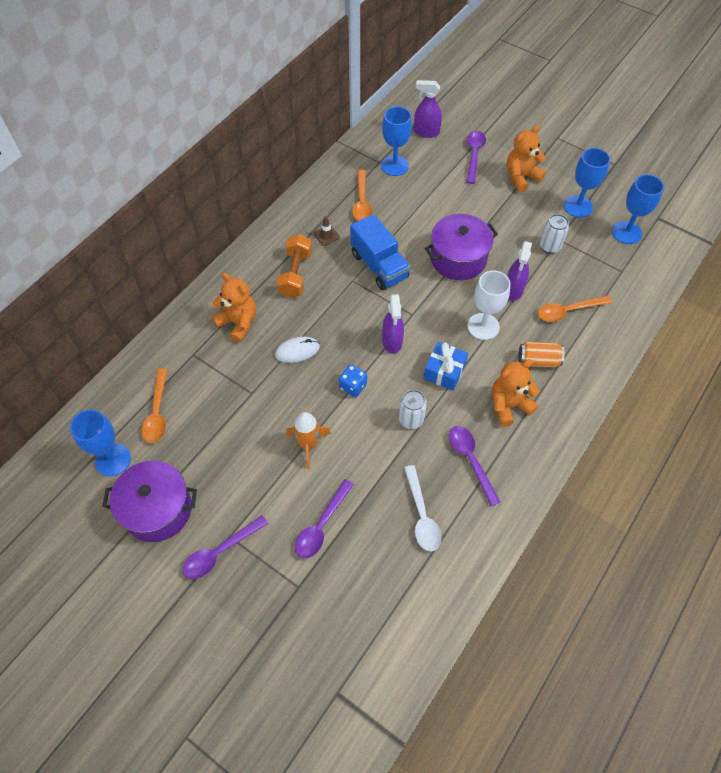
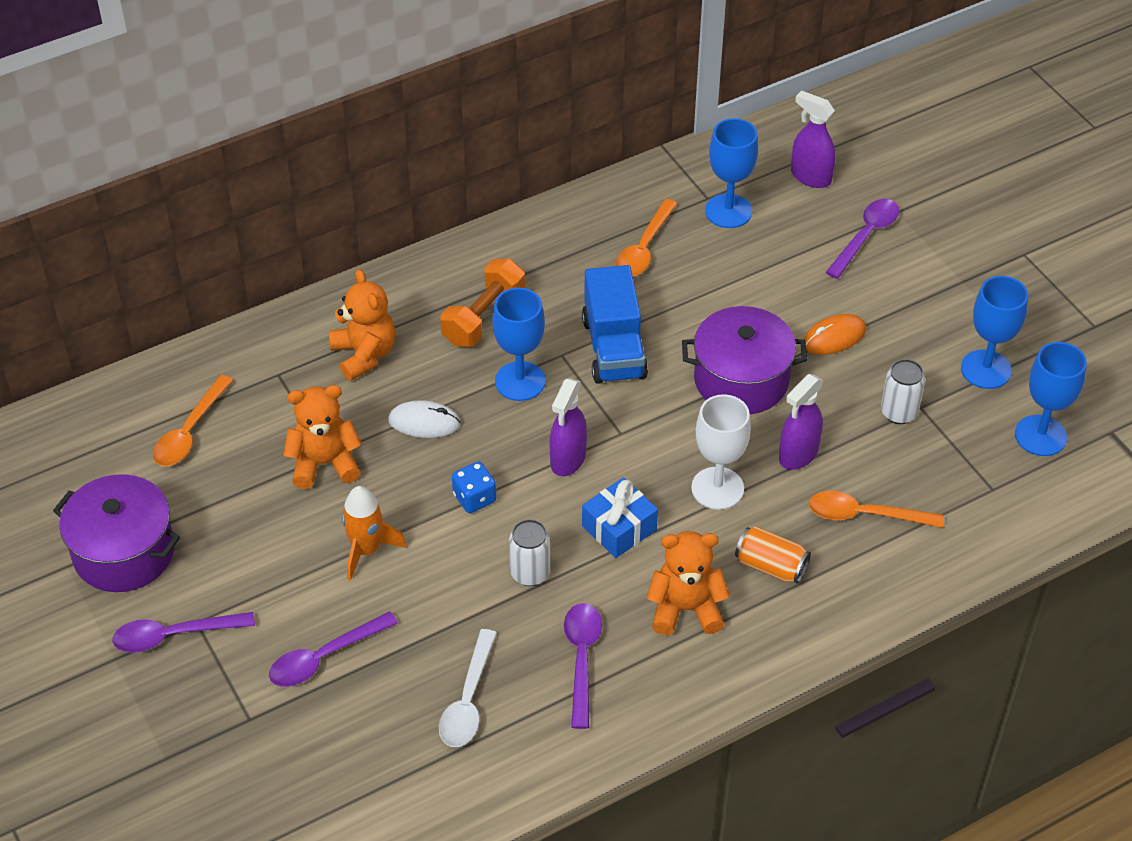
camera: 25 degrees right, 10 degrees down
(113, 460) = (101, 469): blue goblet -> blue goblet (520, 381)
(326, 235) = (561, 278): brown traffic cone -> none
(491, 217) = (834, 337): none -> orange mouse
(521, 177) = (921, 295): orange teddy bear -> orange teddy bear (324, 463)

